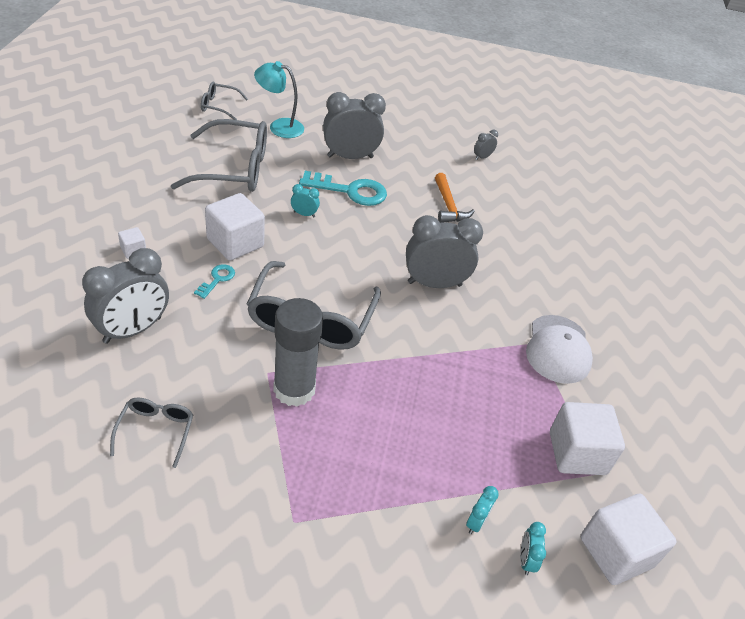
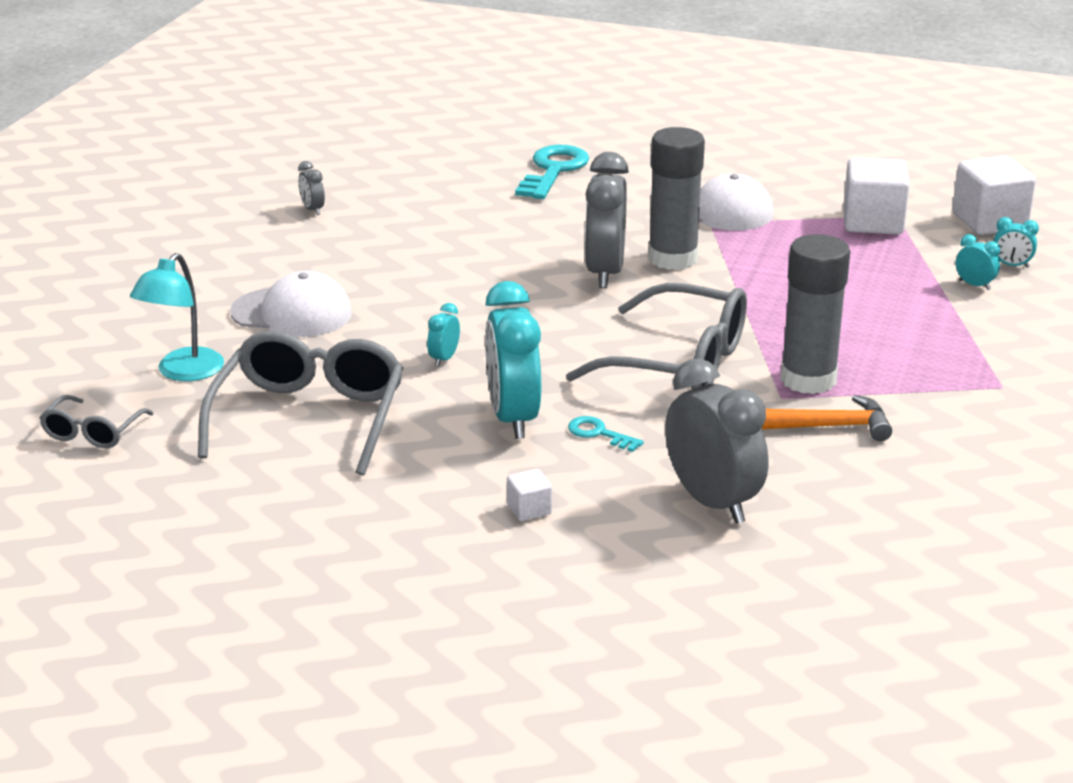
camera: 75 degrees left, 15 degrees down
(156, 431) = (894, 477): grey glasses -> none
(235, 243) = (513, 418): white cube -> turquoise clock
(350, 157) = (292, 313): grey clock -> white cap
(350, 191) = (387, 318): turquoise key -> turquoise key (553, 171)
(448, 206) = (434, 247): orange hammer -> orange hammer (833, 426)
(467, 320) = (673, 258): none -> grey glue stick

